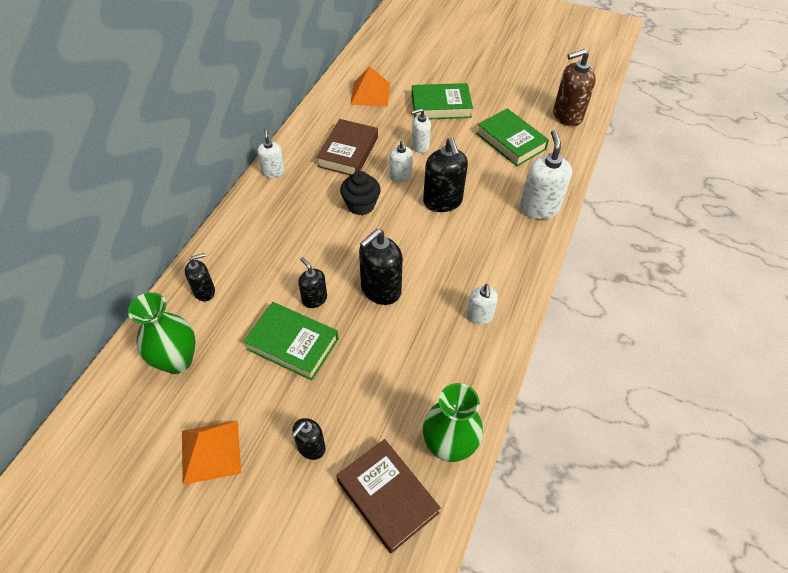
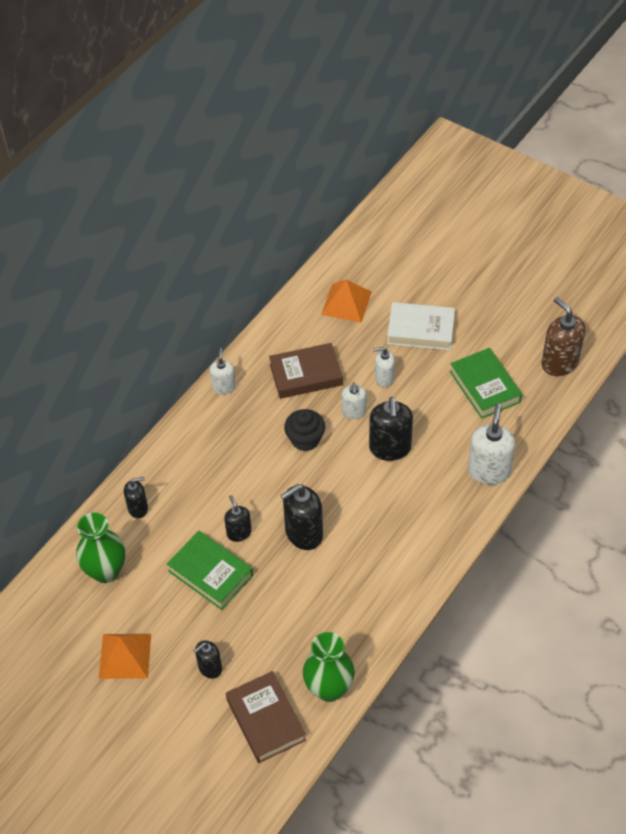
camera: 15 degrees right, 0 degrees up
(348, 152) = (306, 374): brown book -> brown book turned 45 degrees clockwise
(441, 106) = (420, 330): green book -> white book
(479, 316) = (391, 576): white soap dispenser -> none
(567, 116) = (559, 363): brown soap dispenser -> brown soap dispenser turned 60 degrees clockwise

